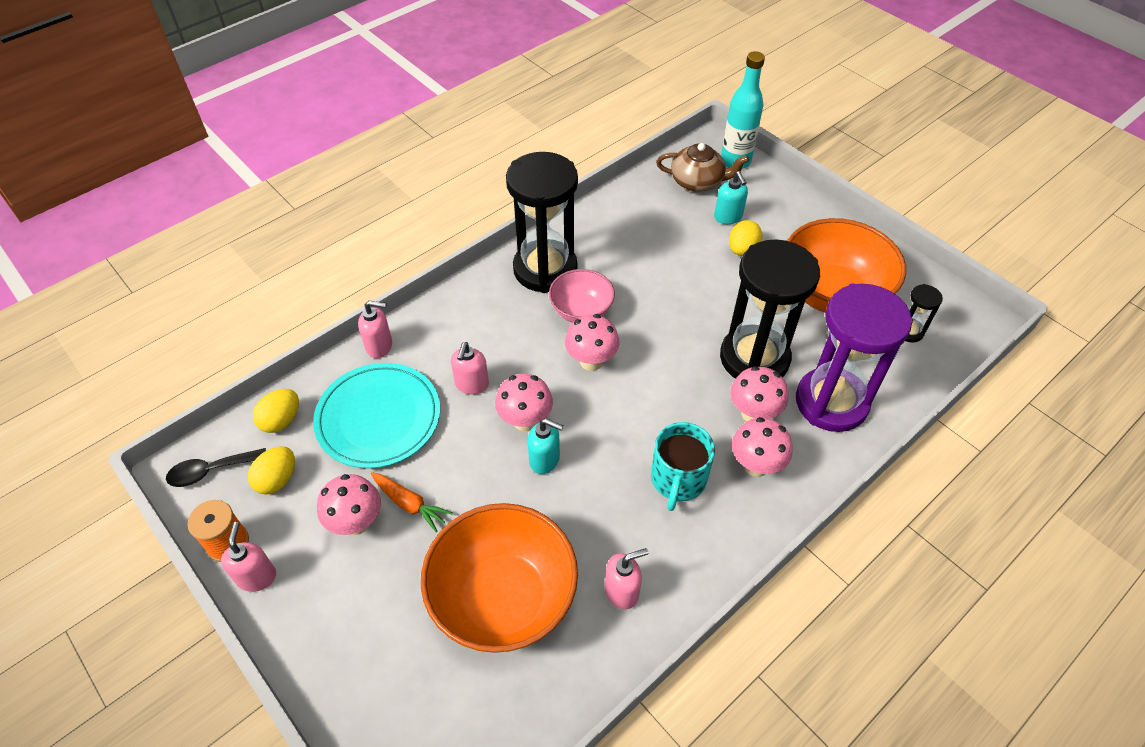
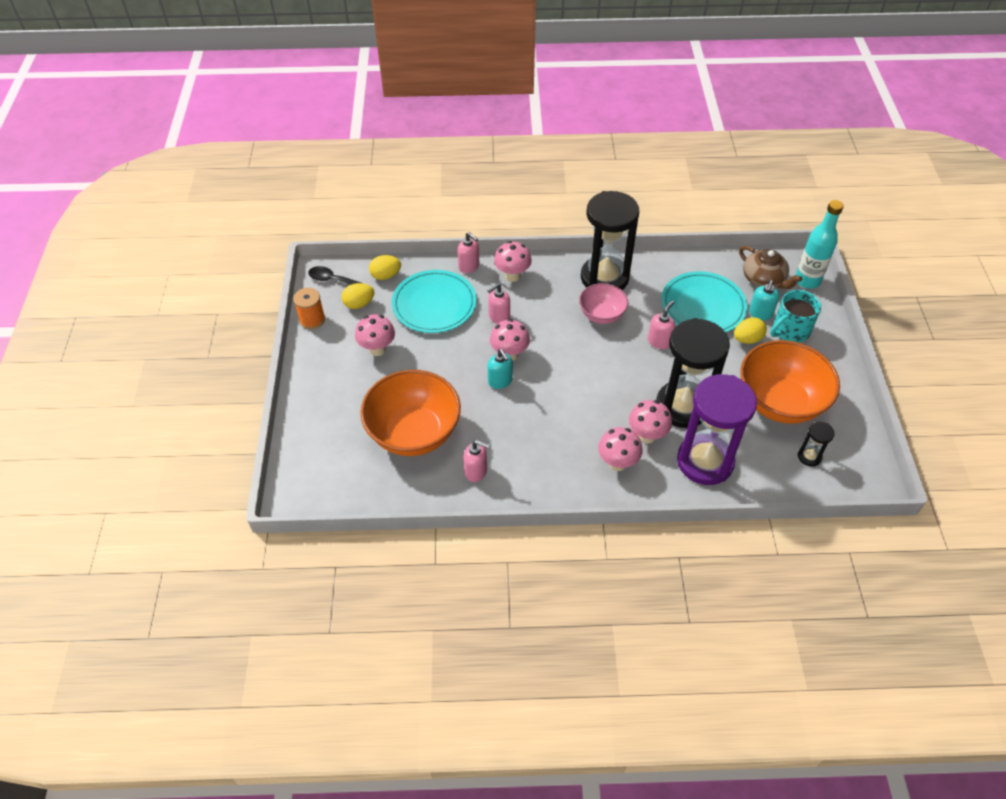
camera: 40 degrees right, 0 degrees up
(257, 577) = (312, 343): pink soap dispenser -> pink soap dispenser (659, 341)
(410, 504) = (411, 357): orange carrot -> none
(591, 361) = (579, 346): pink mushroom -> pink mushroom (512, 276)
(670, 241) = (703, 306): none -> turquoise plate
(678, 479) = (563, 439): turquoise mug -> turquoise mug (790, 330)

